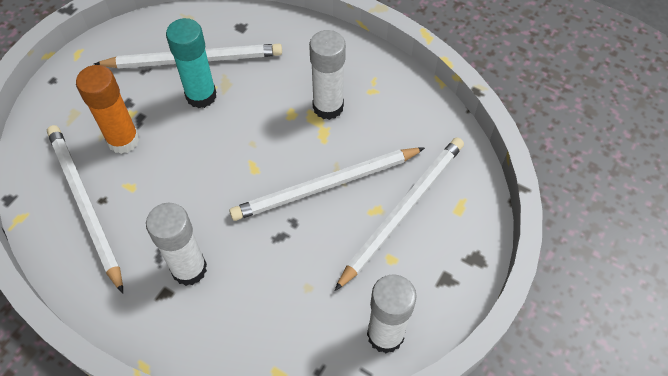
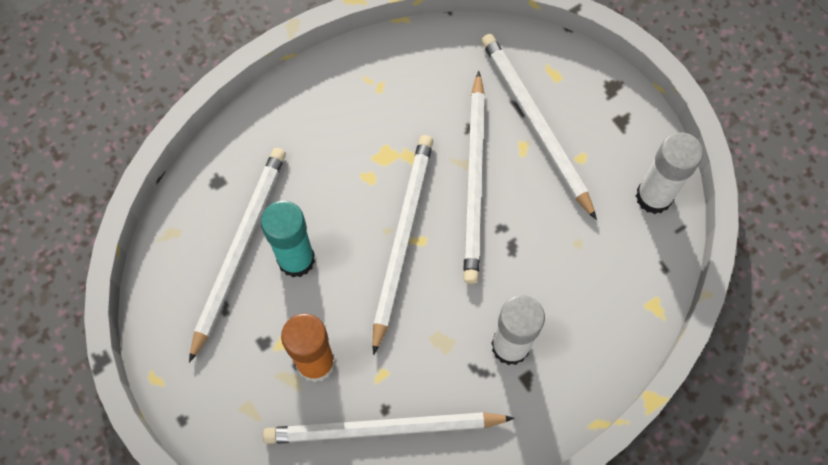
camera: 65 degrees left, 10 degrees up
(249, 155) = (402, 238): none -> white pencil
(328, 107) = (378, 137): white glue stick -> none

